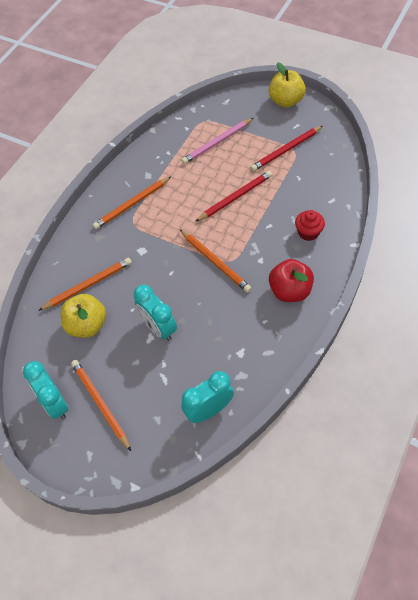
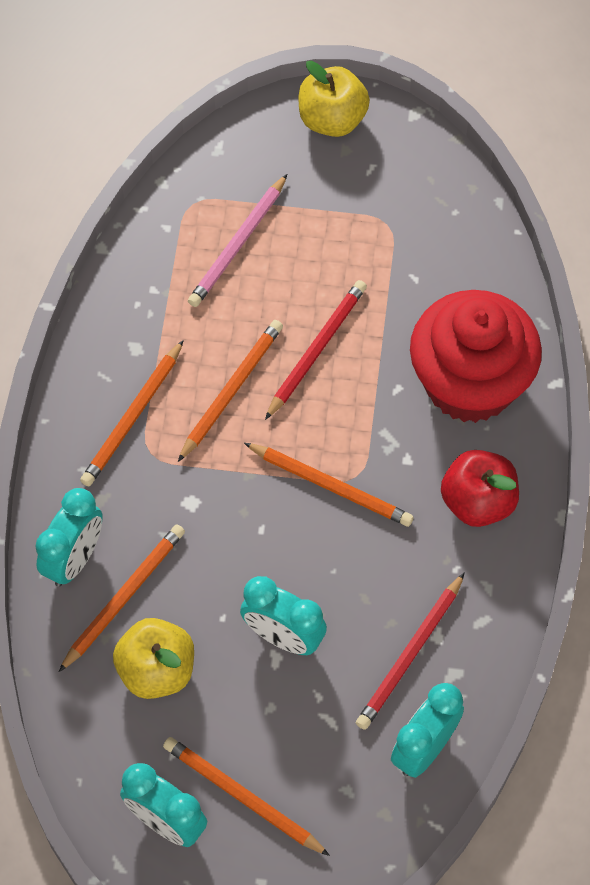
camera: 25 degrees left, 5 degrees up
(73, 260) = (74, 559): none -> turquoise clock
(185, 205) = (231, 390): none -> orange pencil
(286, 150) = (371, 226): red pencil -> red pencil (410, 654)
(308, 232) = (470, 383): red cupcake -> red cupcake, size x2.42

